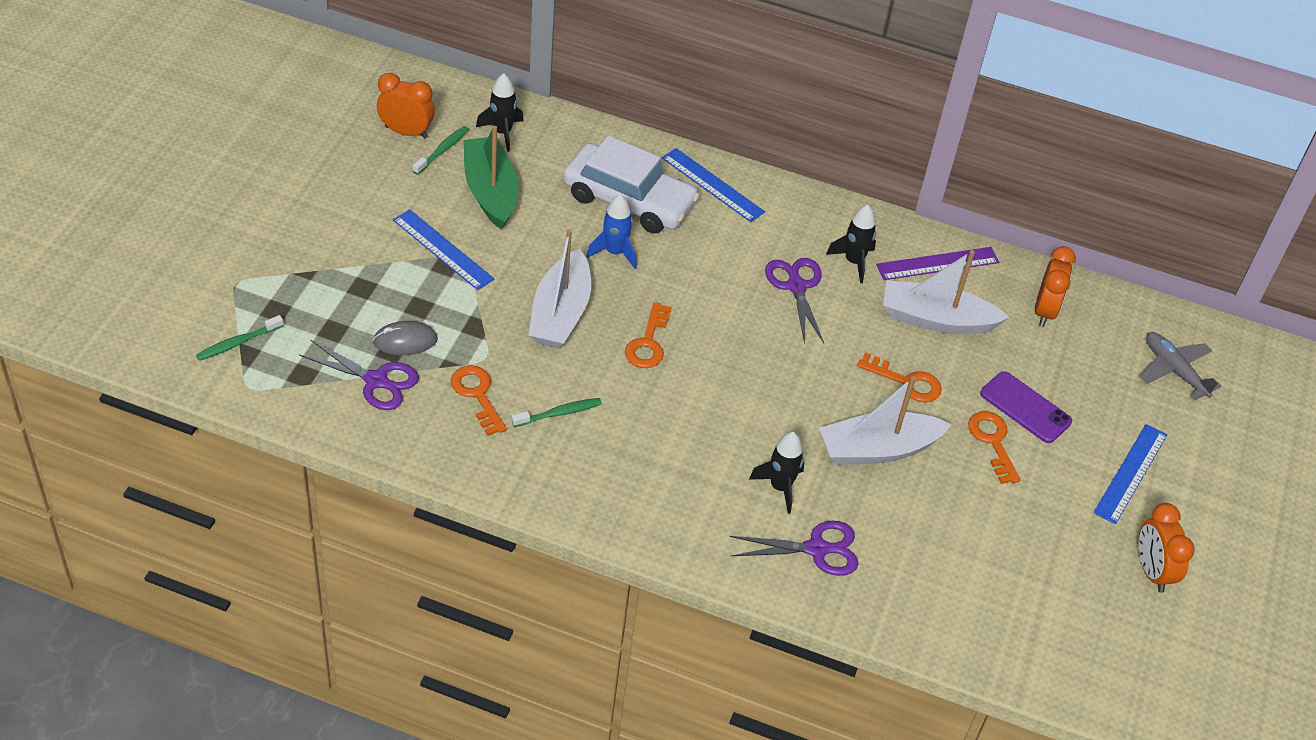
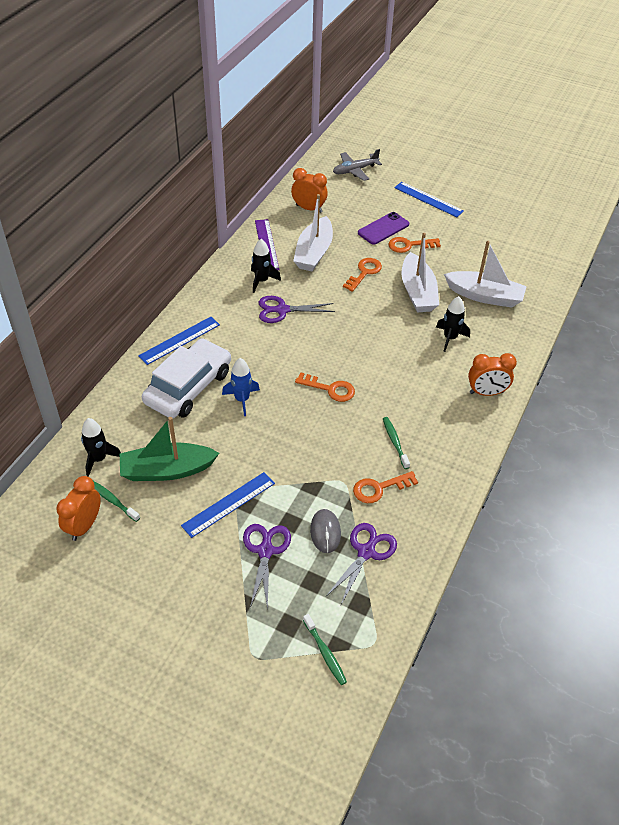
camera: 80 degrees left, 0 degrees up
(560, 313) = (300, 435): white boat -> white boat (484, 296)
(816, 549) = (494, 328): purple scissors -> purple scissors (265, 551)
(1151, 571) = (492, 204): orange clock -> orange clock (486, 392)

